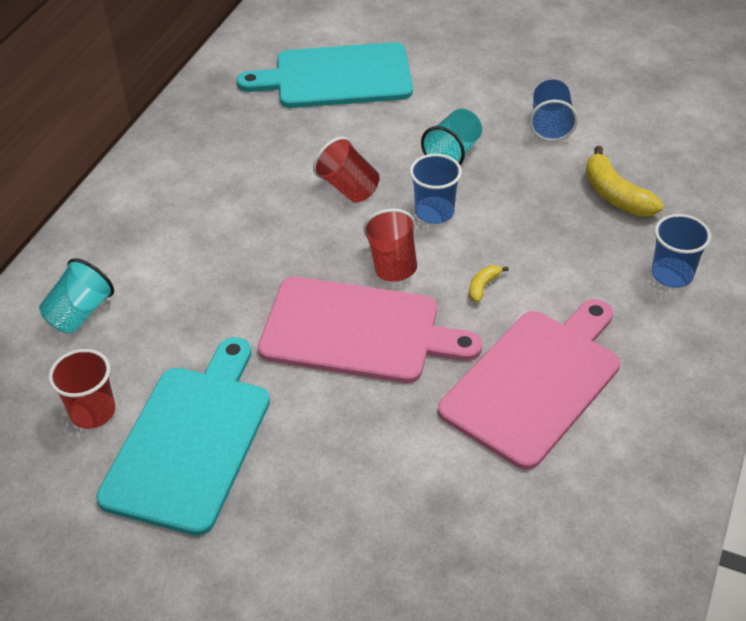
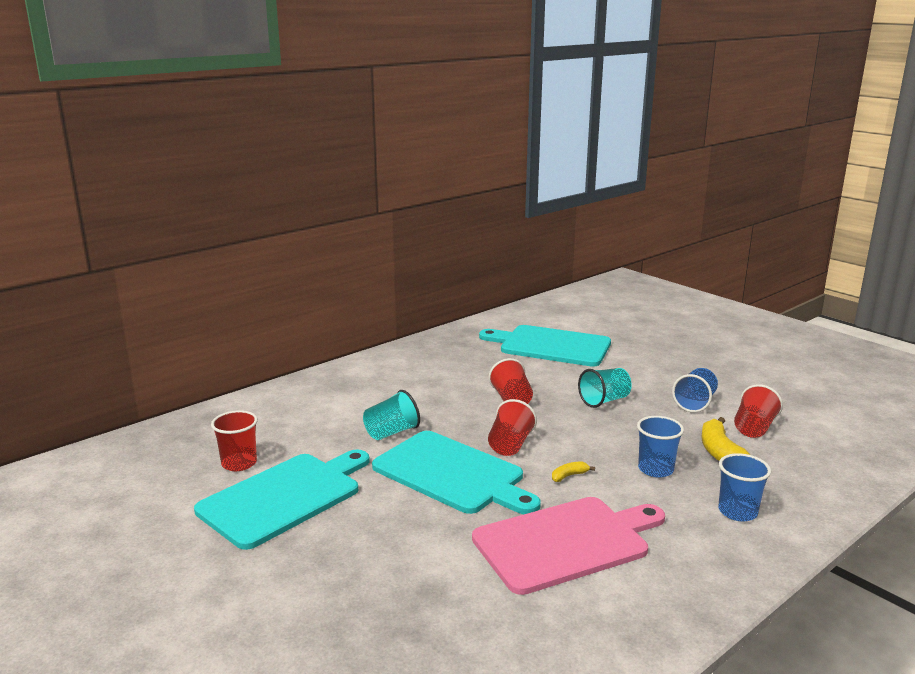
camera: 25 degrees right, 25 degrees down
(80, 313) = (279, 415): turquoise cup -> turquoise cup (391, 432)
(357, 331) = (452, 474): pink cutting board -> turquoise cutting board
(434, 212) = (564, 427): blue cup -> blue cup (655, 469)
(628, 144) = (754, 428): none -> red cup

